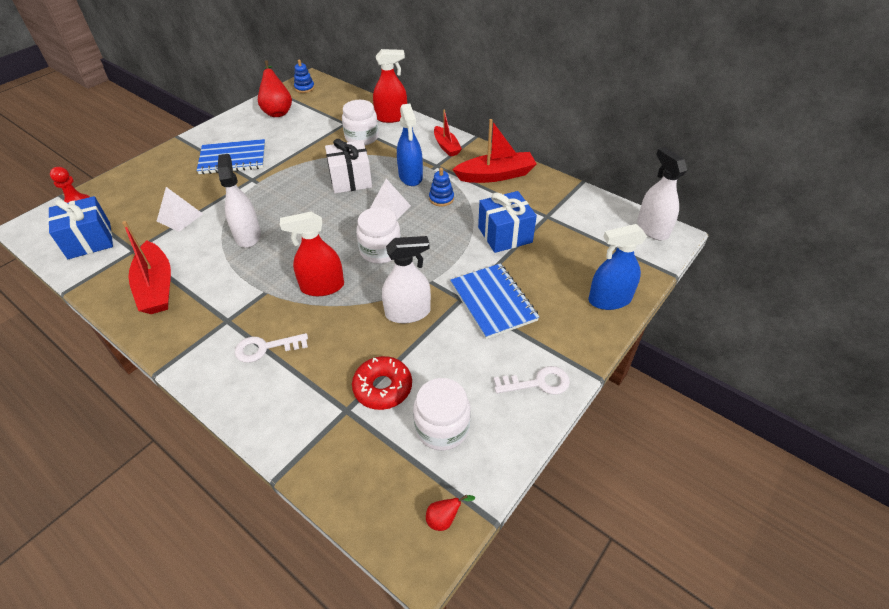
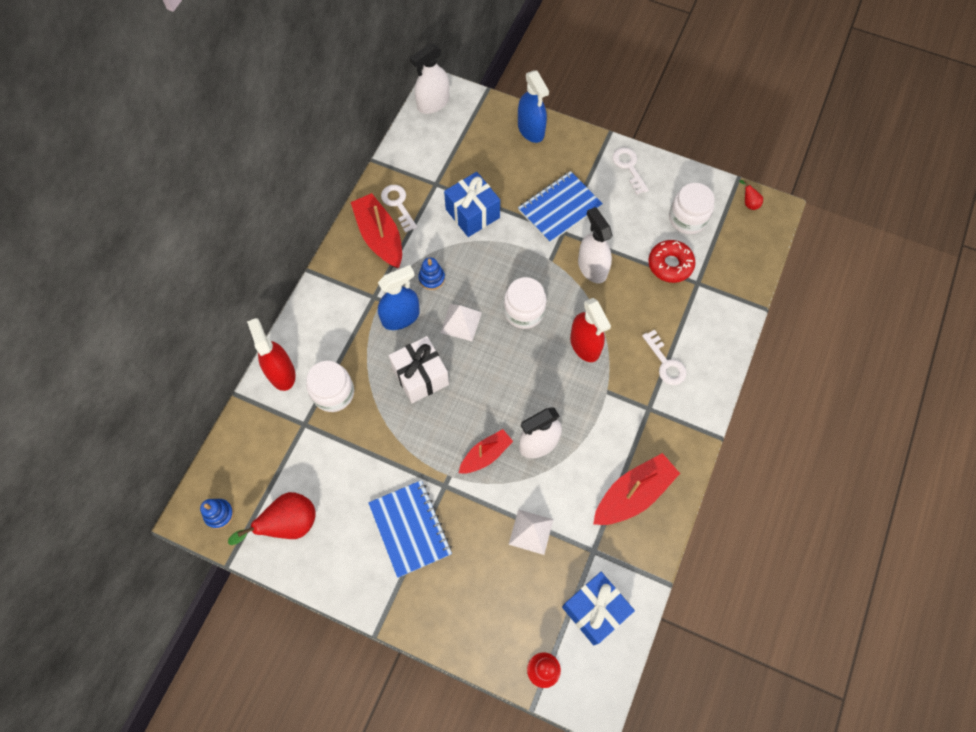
camera: 105 degrees left, 20 degrees up
(446, 146) = (334, 295): red boat -> red boat (485, 455)
(528, 189) = (398, 204): none -> white key

